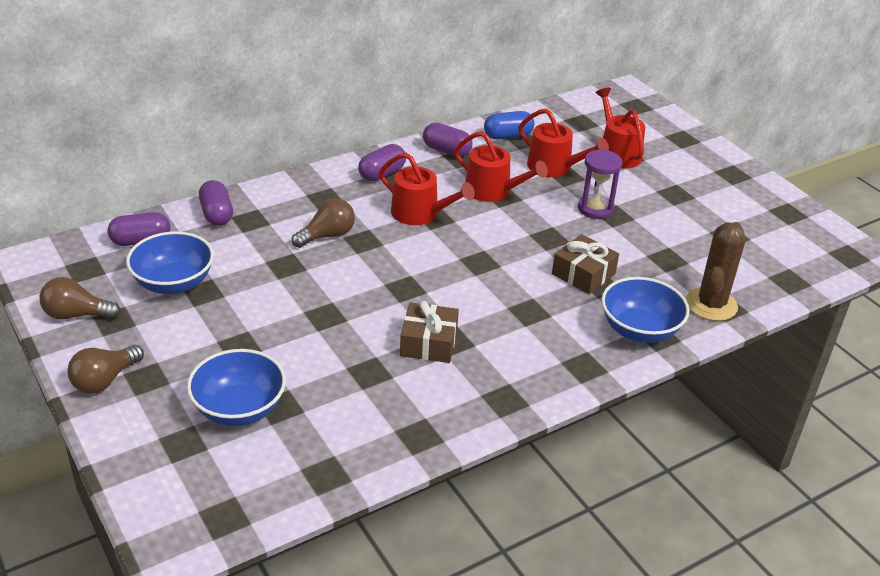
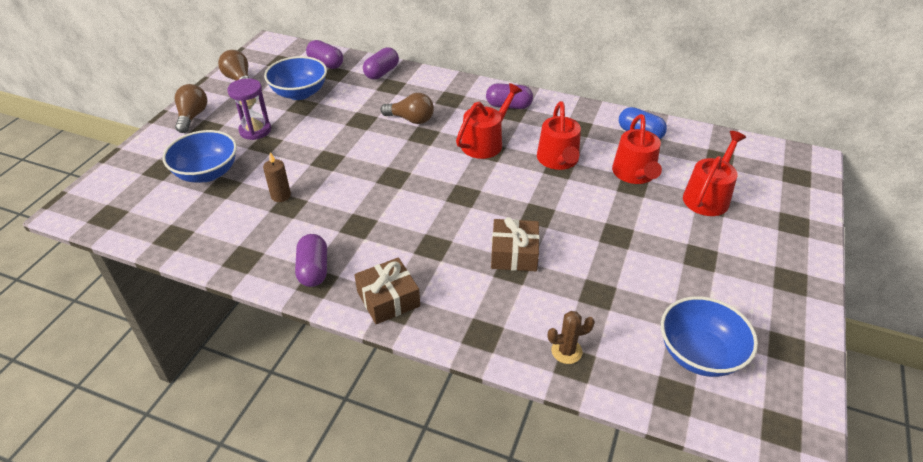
camera: 55 degrees right, 5 degrees up
(105, 380) = (192, 117): brown light bulb -> brown light bulb turned 90 degrees clockwise
(347, 371) = (281, 196): none -> brown candle
(420, 213) = (485, 142): red watering can -> red watering can turned 135 degrees counterclockwise
(428, 343) = (345, 216): brown gift -> brown gift (388, 299)
(446, 150) = (577, 117): purple capsule -> purple capsule (313, 270)
(595, 209) = (610, 220): purple hourglass -> purple hourglass (255, 130)
(639, 330) = (478, 319): blue bowl -> blue bowl (699, 354)
(711, 304) = (566, 351): brown cactus -> brown cactus, size x0.55

